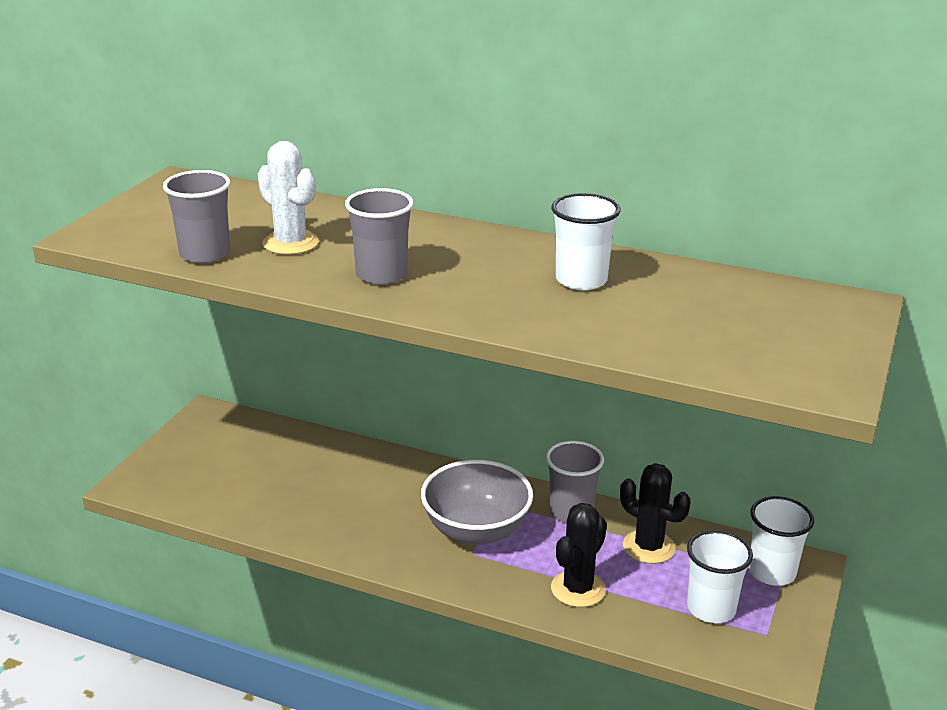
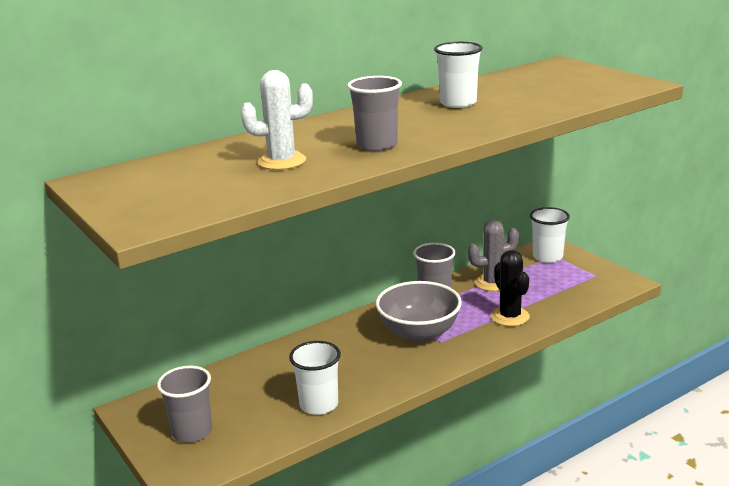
camera: 55 degrees left, 5 degrees down
(205, 254) = (255, 189): grey cup -> grey cup (192, 432)
(648, 547) = (492, 283): black cactus -> grey cactus
(711, 608) = (562, 283): white cup -> white cup (319, 405)

